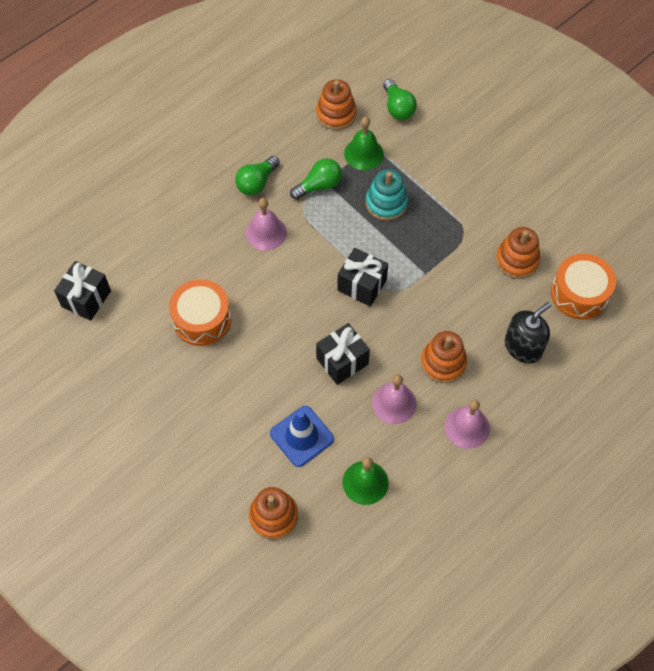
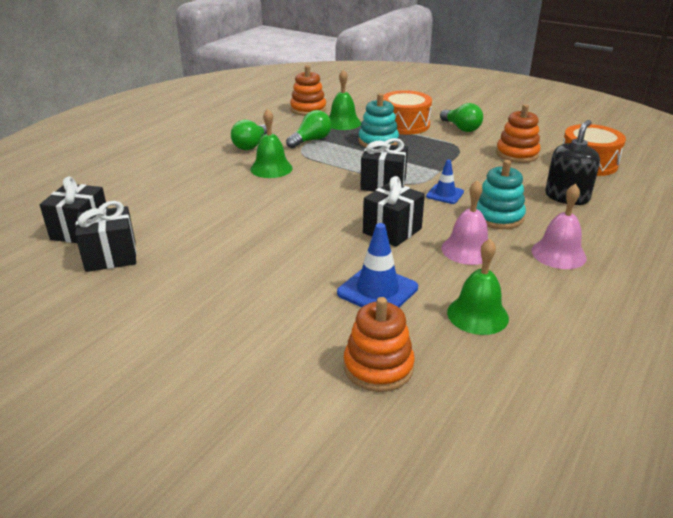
camera: 15 degrees left, 30 degrees down
(108, 342) = (111, 256): none -> black gift
(202, 319) = (222, 226): orange drum -> orange drum (404, 124)
(266, 232) = (271, 168): pink bell -> green bell
(398, 108) = (359, 102): green light bulb -> green light bulb (461, 128)
(412, 316) = (445, 194): none -> blue traffic cone
(443, 363) = (498, 217): orange stacking toy -> turquoise stacking toy

